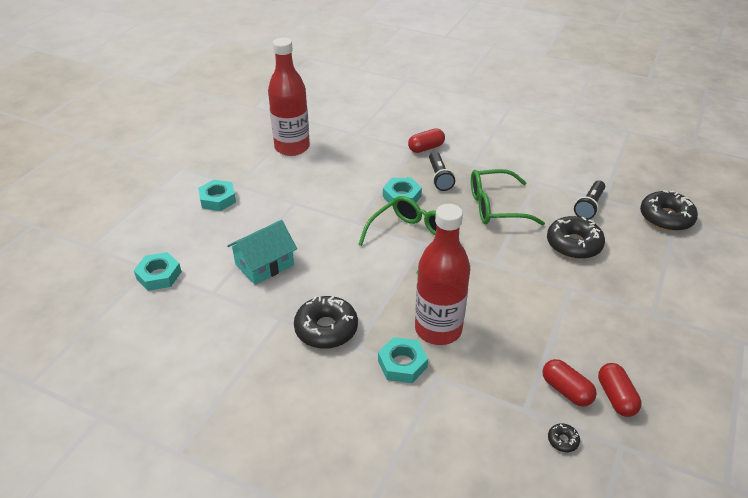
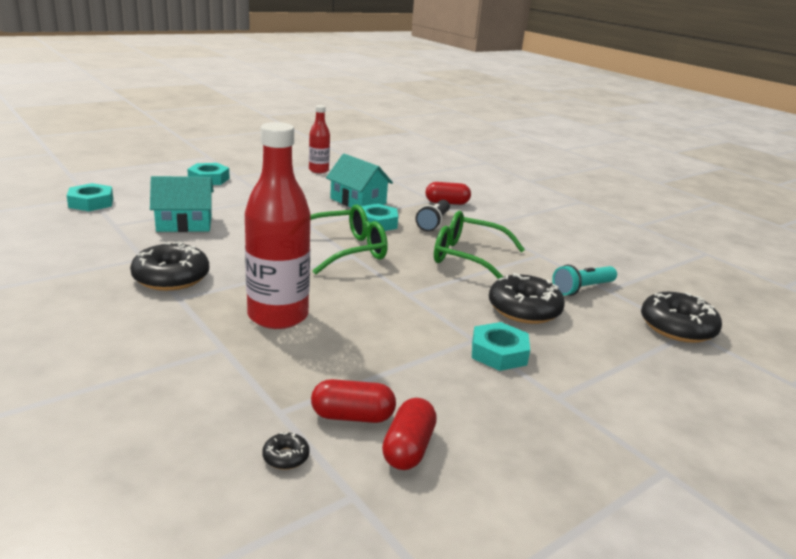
camera: 25 degrees right, 15 degrees down
(292, 147) = (318, 170): red bottle -> red bottle, size x0.54
(362, 175) = (358, 201): none -> turquoise house
(402, 364) = (203, 326): turquoise nut -> turquoise nut (499, 353)
(566, 390) = (352, 416): red capsule -> red capsule turned 75 degrees counterclockwise
(589, 206) = (582, 289): black flashlight -> turquoise flashlight

